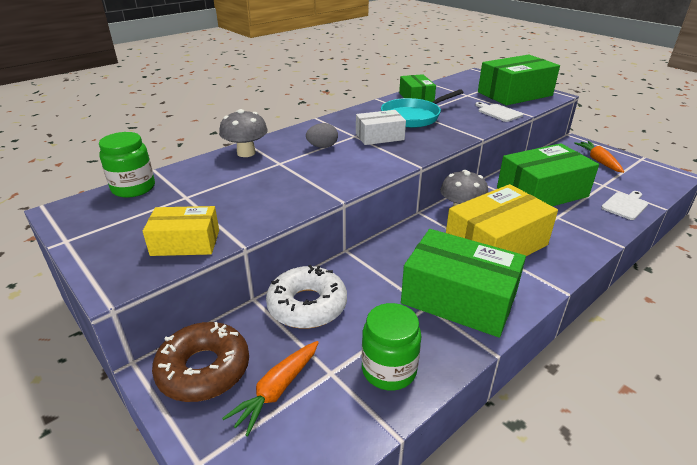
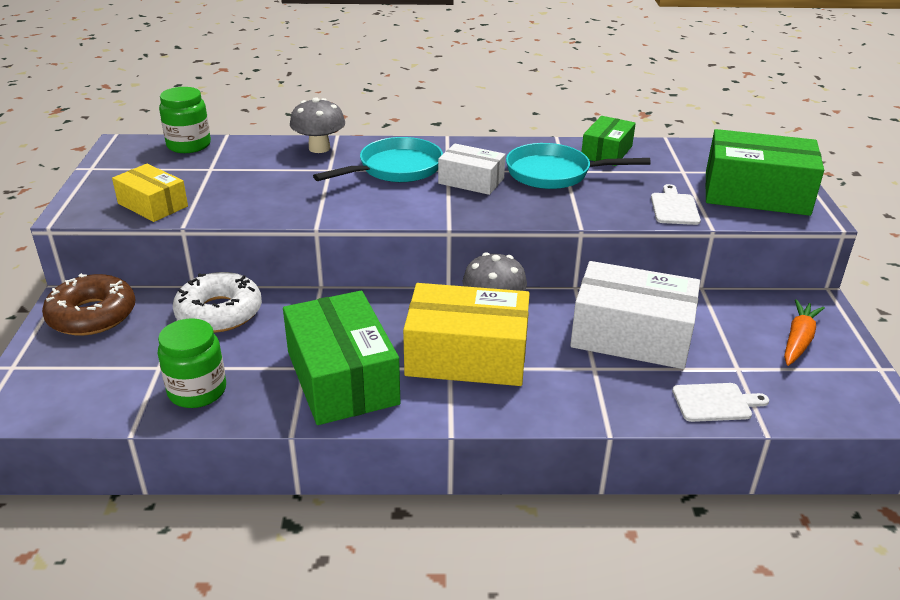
camera: 40 degrees right, 0 degrees up
(277, 390) = (111, 356): orange carrot -> none
(322, 146) = (395, 169): grey egg -> turquoise pan
(542, 192) = (631, 335): green box -> white box

